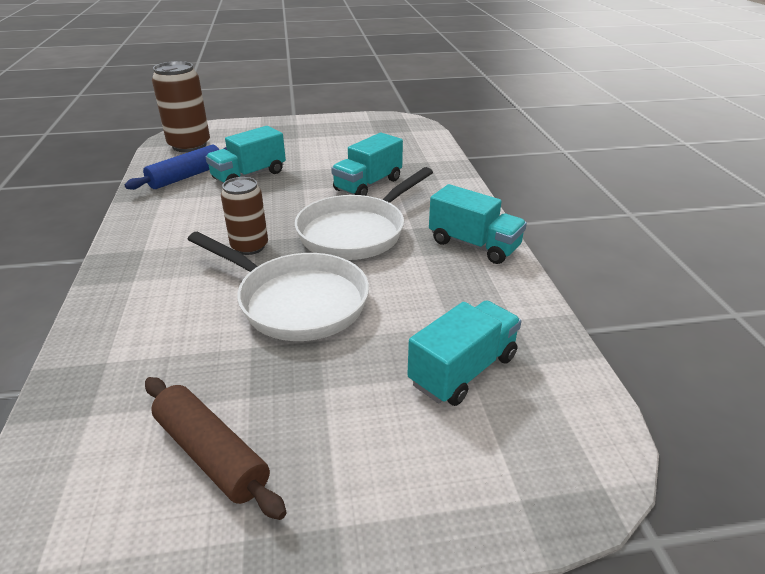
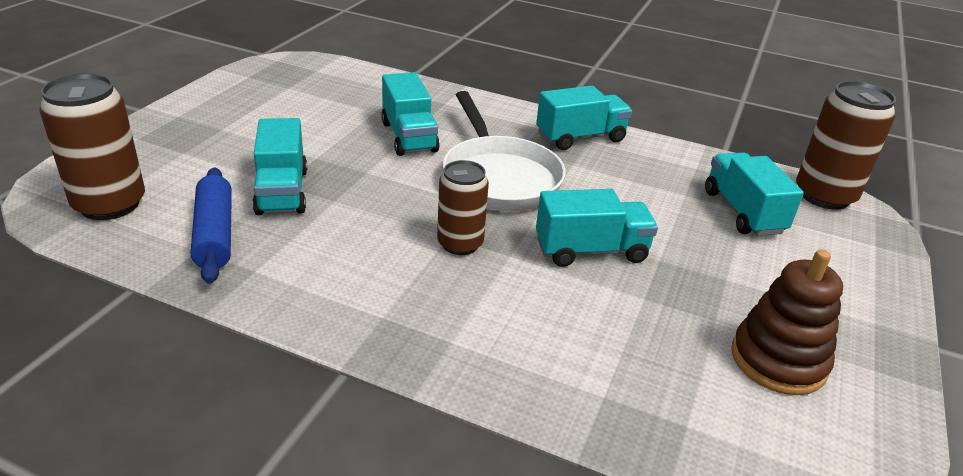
camera: 60 degrees left, 0 degrees up
(212, 453) = (778, 360): brown rolling pin -> brown stacking toy
(296, 301) = (591, 250): white pan -> turquoise truck
(586, 427) = (824, 196): none -> brown can

